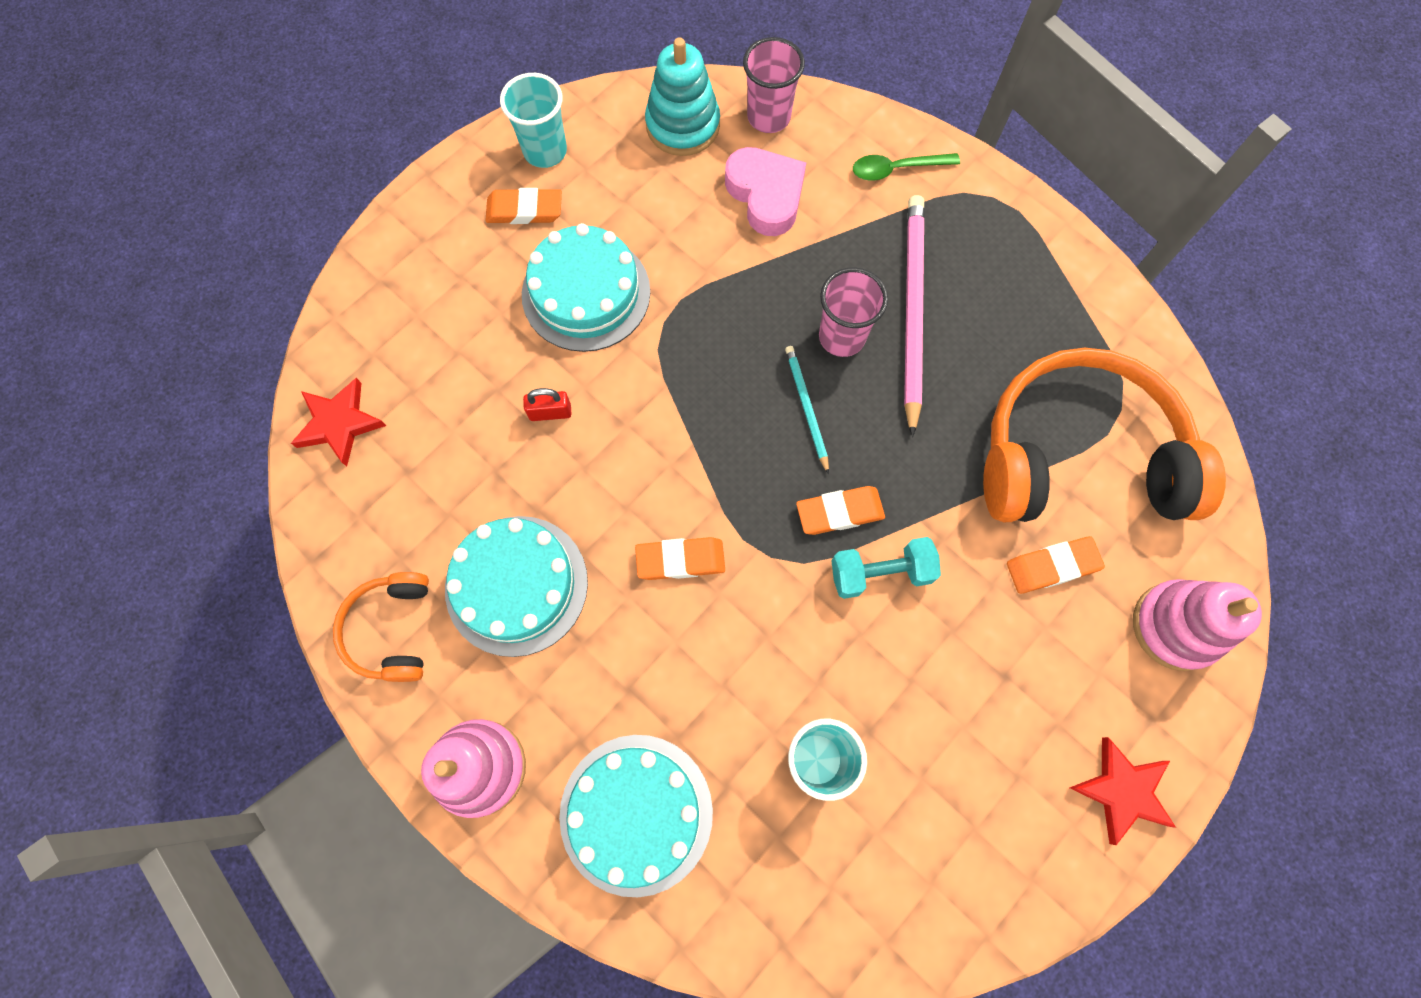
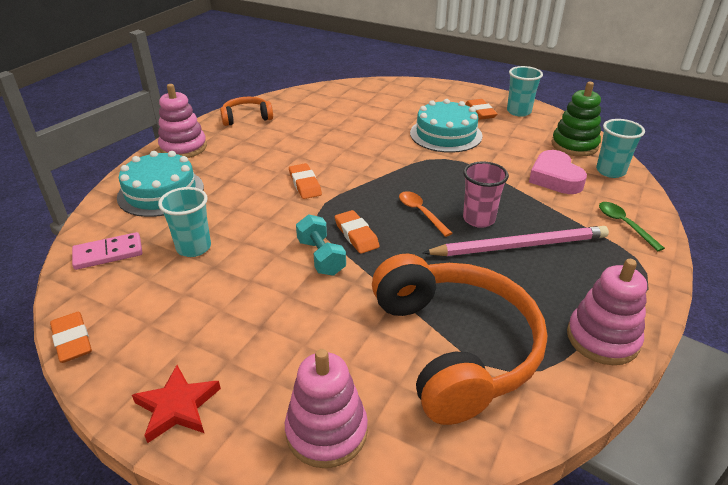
camera: 75 degrees right, 35 degrees down
(339, 423) = (340, 91): red star -> none
(516, 585) = (276, 142): turquoise cake -> none
(550, 412) = (372, 136): red padlock -> none
(683, 125) = (574, 145): turquoise stacking toy -> green stacking toy
(766, 195) = (555, 178): pink heart -> pink heart turned 120 degrees clockwise
(768, 117) = (610, 171): pink cup -> turquoise cup
(800, 900) = (108, 253): none -> pink domino
(806, 408) = (420, 212): turquoise pencil -> orange spoon
(1052, 566) = (354, 342): orange eraser -> orange eraser (72, 340)
(1089, 299) = (602, 338): none -> pink stacking toy

